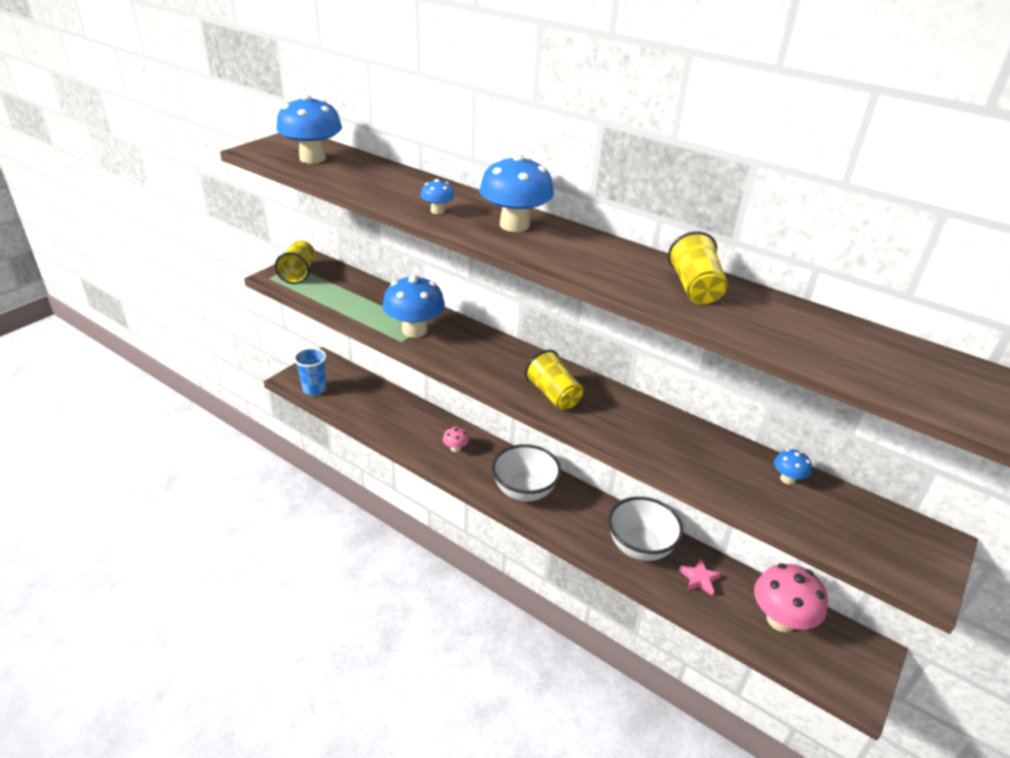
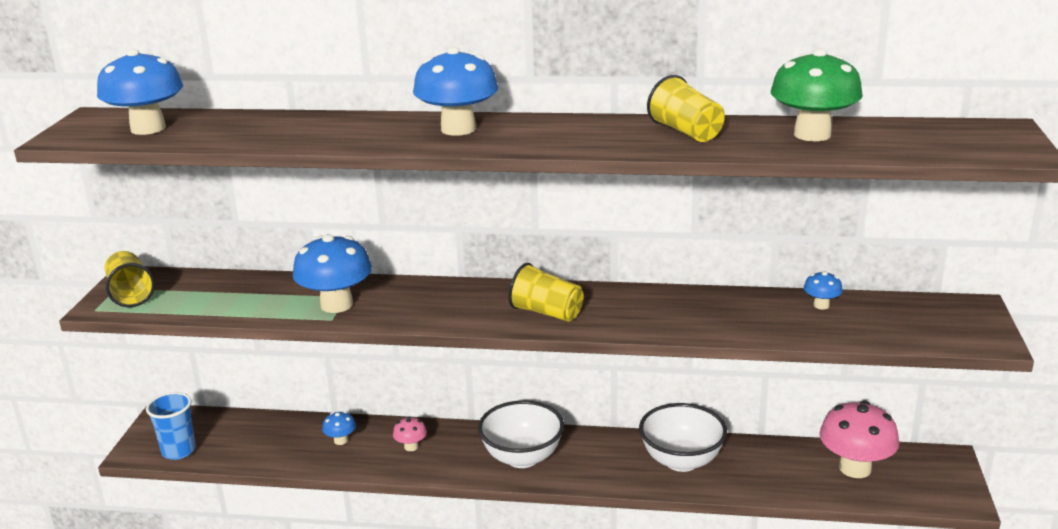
camera: 25 degrees left, 10 degrees down
(437, 211) = (361, 138): blue mushroom -> blue mushroom (341, 440)
(699, 579) = (758, 465): pink star -> none
(810, 330) = (812, 134): none -> green mushroom

